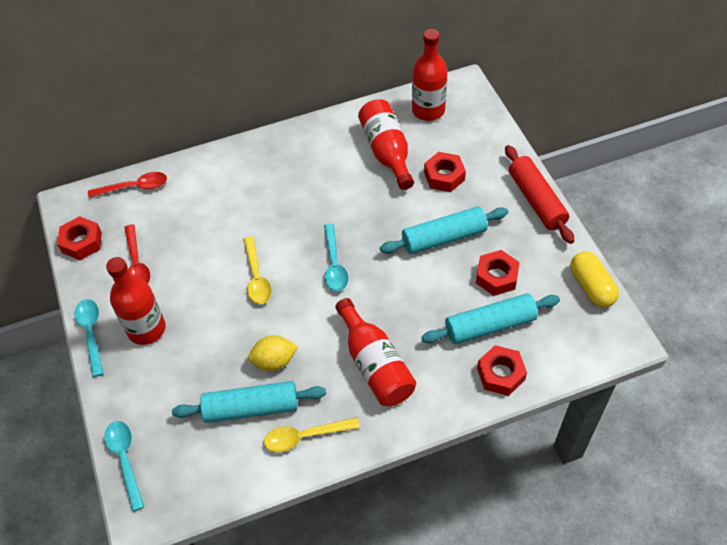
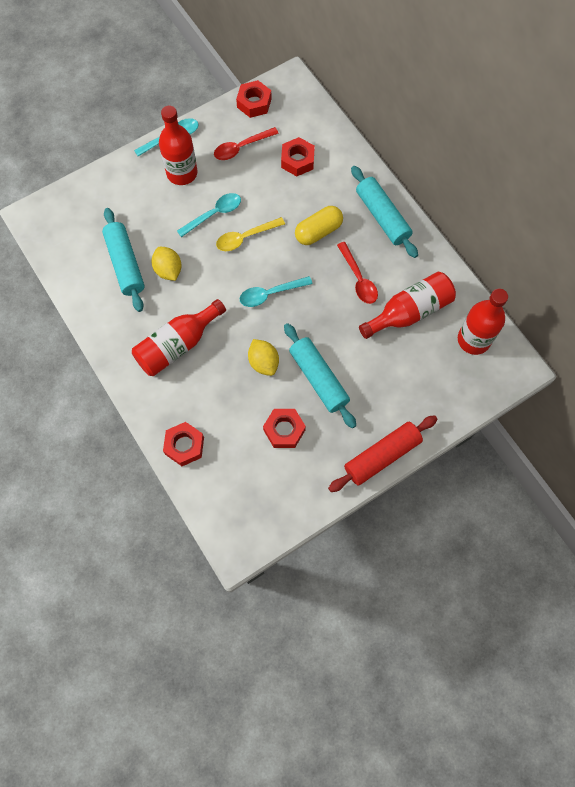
camera: 75 degrees right, 15 degrees up
(125, 459) = (72, 193): turquoise spoon -> turquoise spoon (214, 214)
(134, 187) = (318, 121): red spoon -> red spoon (358, 279)
(305, 436) = (106, 307): yellow spoon -> none
(415, 283) = (263, 362): none -> yellow lemon
(444, 176) = (391, 368): red nut -> red nut (297, 160)
(490, 325) = (231, 431): turquoise rolling pin -> turquoise rolling pin (382, 217)
(591, 287) = (289, 516): yellow capsule -> yellow capsule (318, 231)

